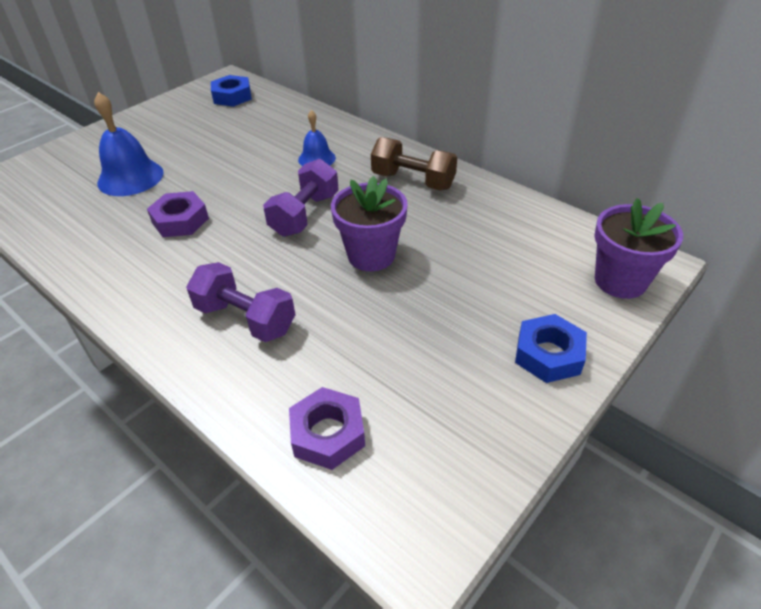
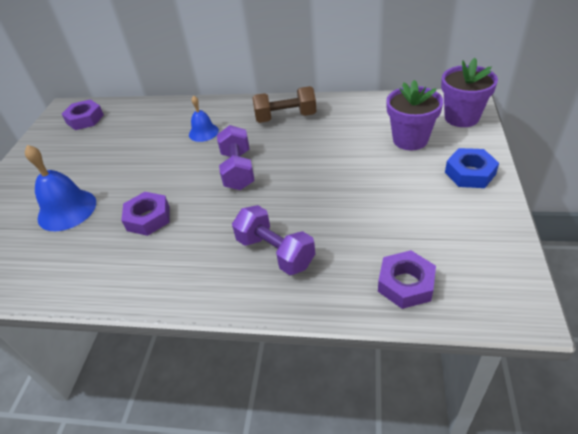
camera: 30 degrees left, 0 degrees up
(232, 96) = (85, 119): blue nut -> purple nut
(245, 319) = (275, 252): purple dumbbell -> purple dumbbell turned 45 degrees clockwise
(371, 255) = (311, 172): purple flower pot -> purple flower pot (410, 139)

